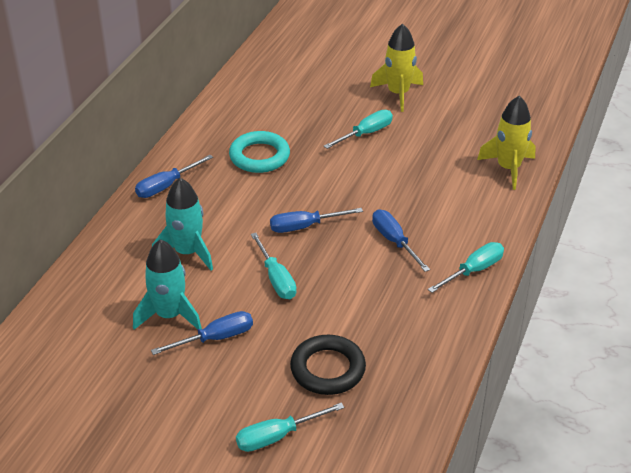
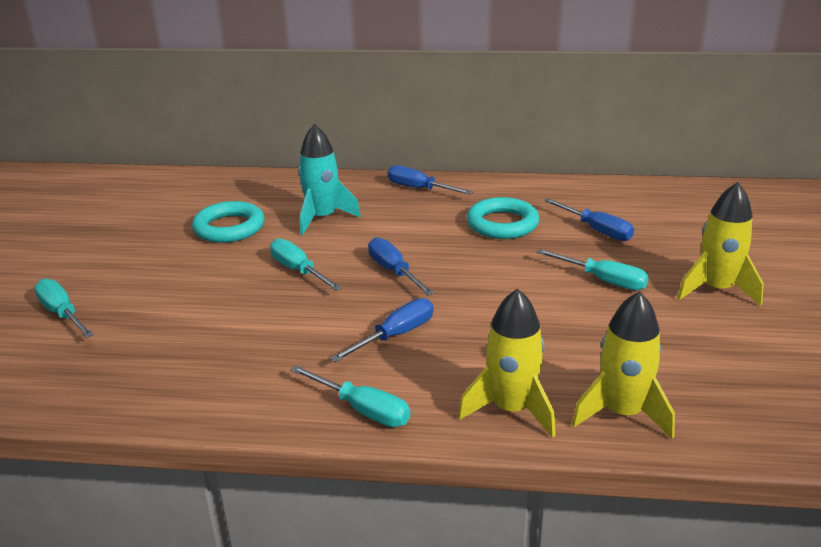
camera: 75 degrees right, 10 degrees down
(169, 315) = (229, 228): turquoise rocket -> turquoise ring
(215, 338) = (201, 255): blue screwdriver -> blue screwdriver (596, 230)
(276, 279) = (298, 271): turquoise screwdriver -> turquoise screwdriver turned 90 degrees clockwise
(328, 369) = (160, 326): black ring -> none
(492, 208) = (511, 409): none -> yellow rocket

